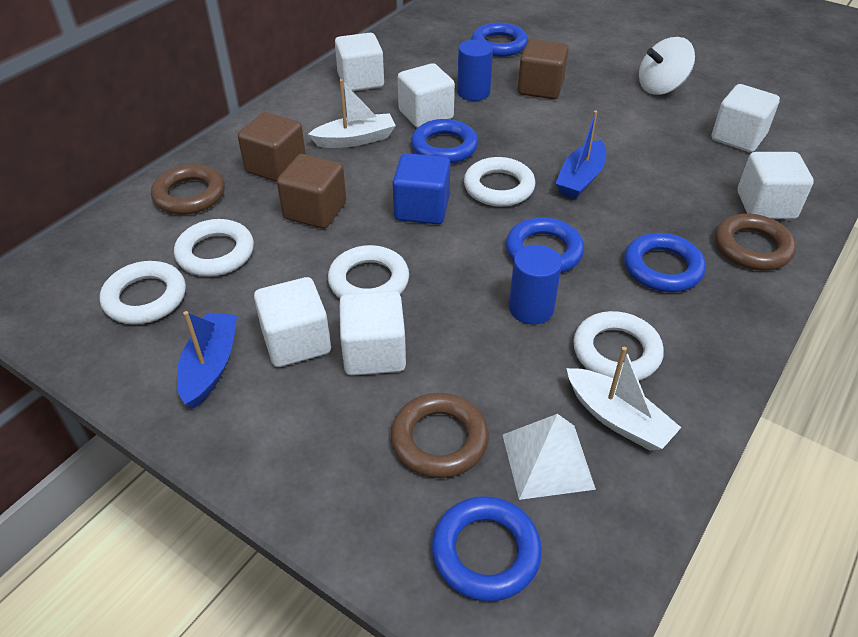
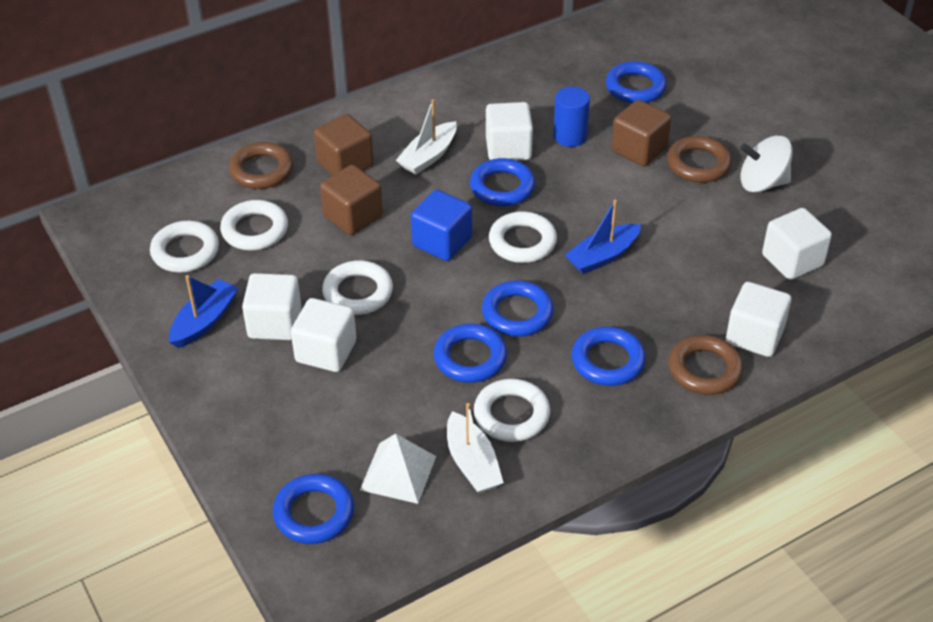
camera: 25 degrees right, 0 degrees up
(355, 139) = (428, 156): white boat -> white boat turned 120 degrees clockwise
(360, 81) = (472, 93): white cube -> none
(439, 440) = (332, 430): brown ring -> brown ring (698, 164)
(531, 308) = (470, 358): blue cylinder -> blue ring

